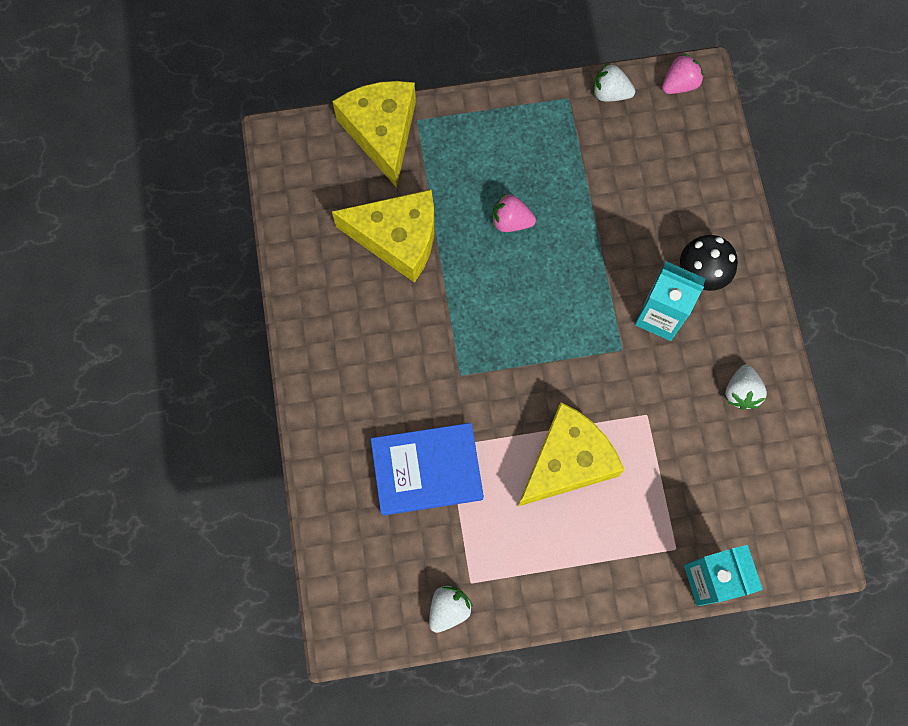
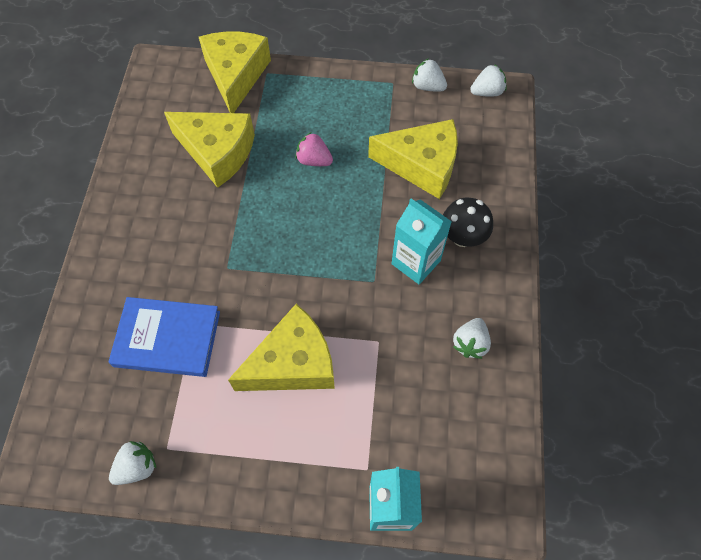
camera: 15 degrees right, 10 degrees down
(632, 197) = (422, 165): none -> yellow cheese
(679, 84) = (487, 92): pink strawberry -> white strawberry

